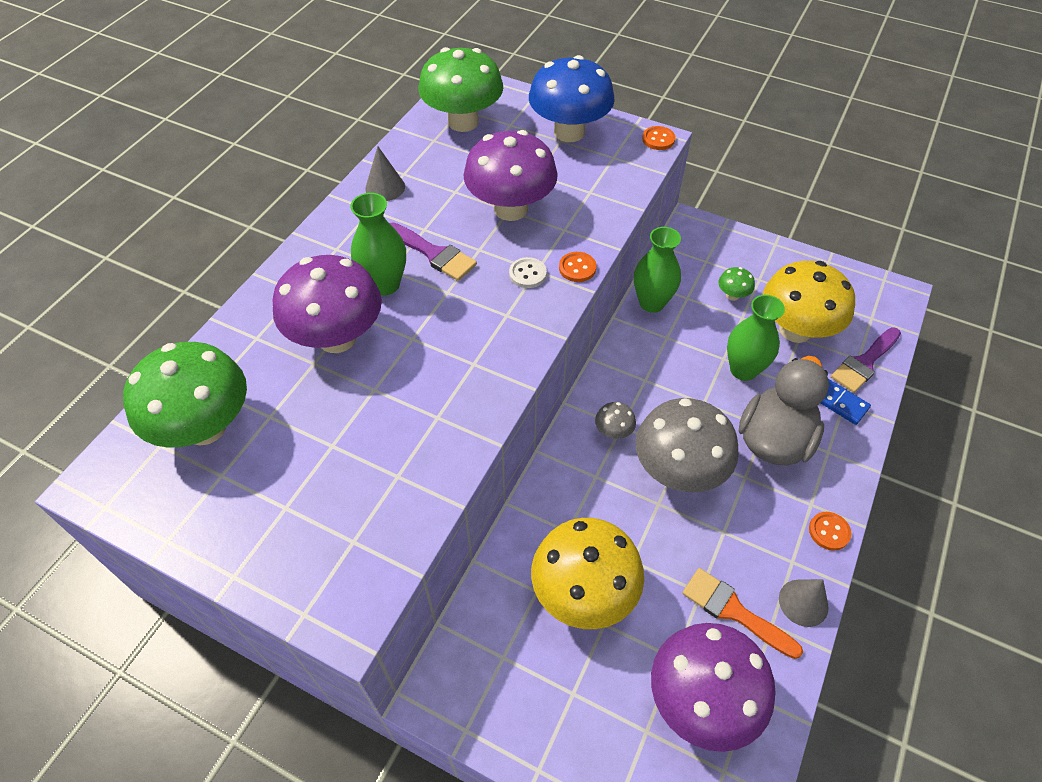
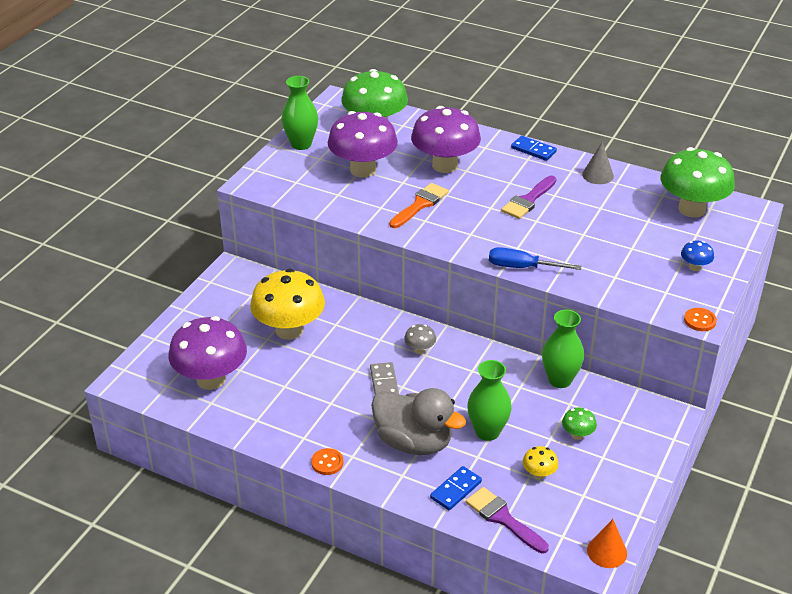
camera: 90 degrees right, 15 degrees down
(316, 241) = (533, 150): none -> blue domino
(385, 284) = (495, 181): green vase -> green vase (301, 144)
(511, 209) = (585, 235): purple mushroom -> purple mushroom (363, 170)
(527, 274) = (512, 243): white button -> none
(569, 132) = (695, 267): blue mushroom -> blue mushroom, size x0.43
(577, 268) = (522, 267): orange button -> blue screwdriver
(678, 471) = (384, 383): grey mushroom -> grey domino
(733, 611) = (268, 401): orange brush -> orange brush (420, 204)
(795, 330) = (539, 474): yellow mushroom -> yellow mushroom, size x0.43
(803, 602) = (271, 439): grey cone -> none
(880, 288) = (607, 551): none -> orange cone

